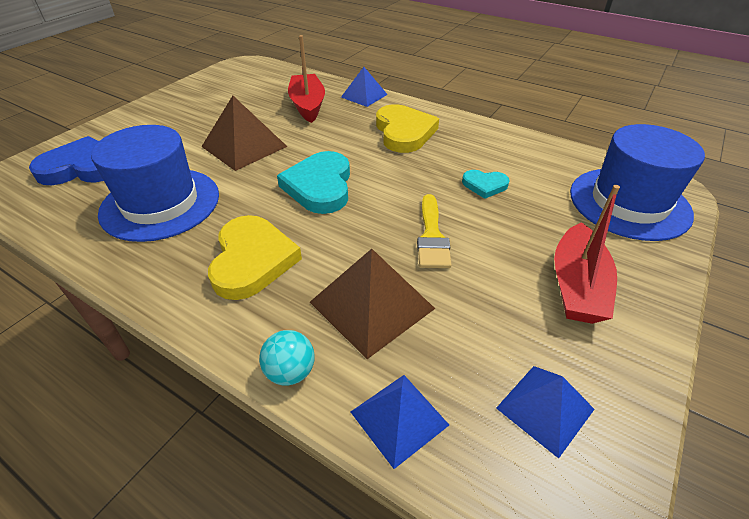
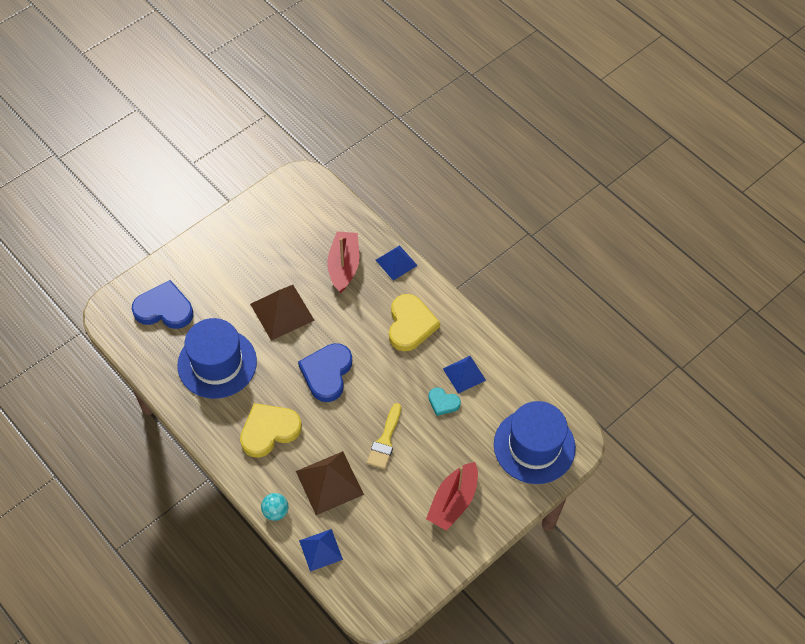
camera: 15 degrees right, 15 degrees up
(252, 260) = (269, 431): yellow heart -> yellow heart turned 135 degrees counterclockwise
(320, 186) = (327, 373): turquoise heart -> blue heart
(545, 408) = (392, 564): blue pyramid -> blue pyramid (464, 374)

